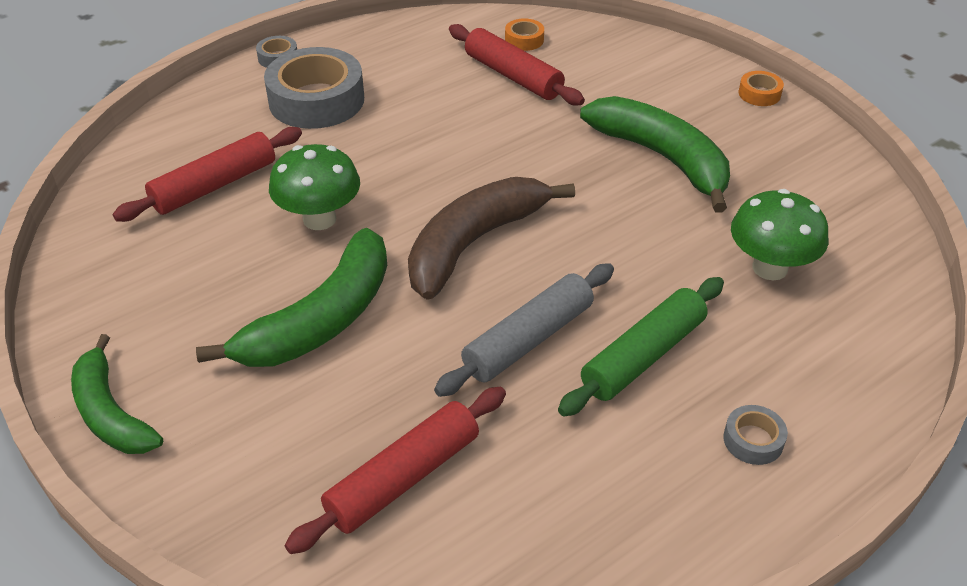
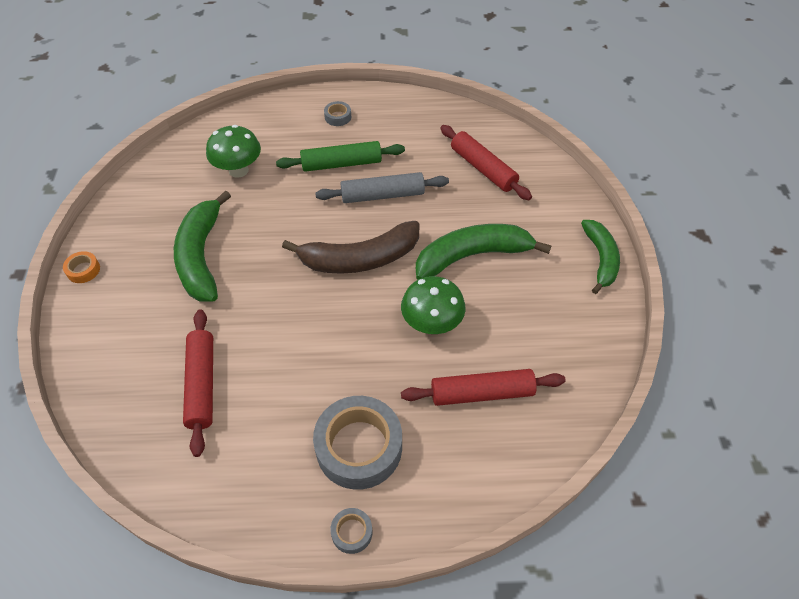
camera: 145 degrees left, 10 degrees up
(403, 478) = (483, 168): red rolling pin -> red rolling pin turned 60 degrees clockwise
(524, 40) = (149, 423): orange tape -> none

